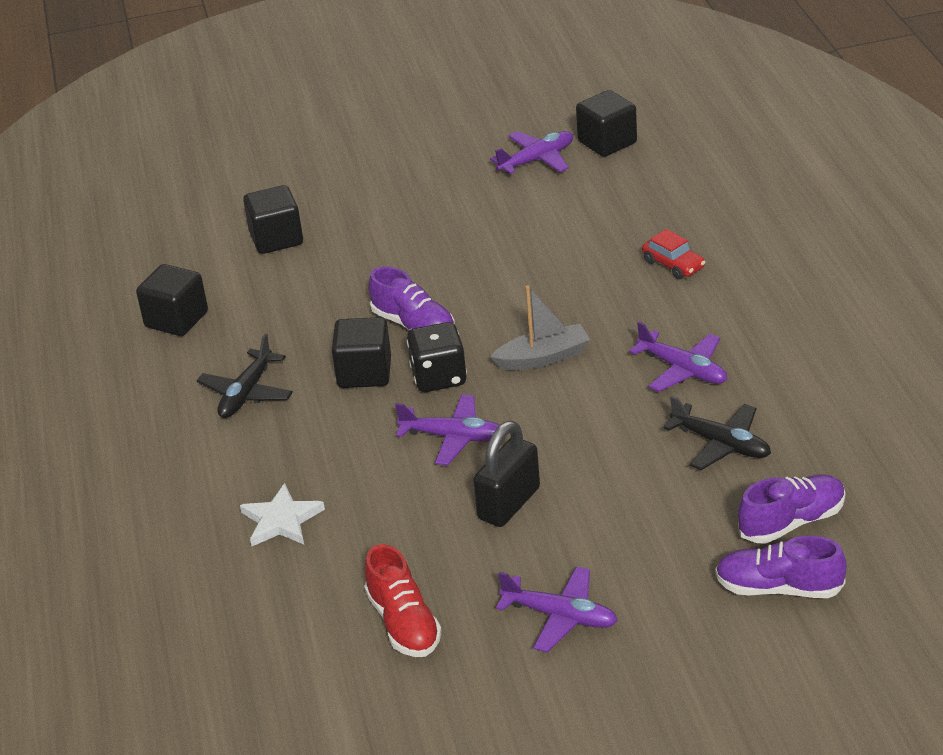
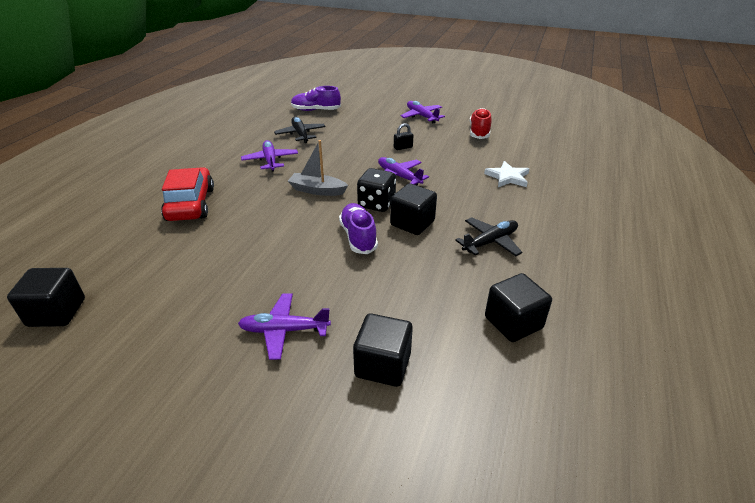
camera: 150 degrees left, 0 degrees up
(509, 503) = (403, 147): black padlock -> black padlock, size x0.53
(537, 160) = (118, 326): purple plane -> purple plane (284, 330)
(673, 265) = (190, 204): red car -> red car, size x1.85
(779, 588) = (345, 100): purple shoe -> none

